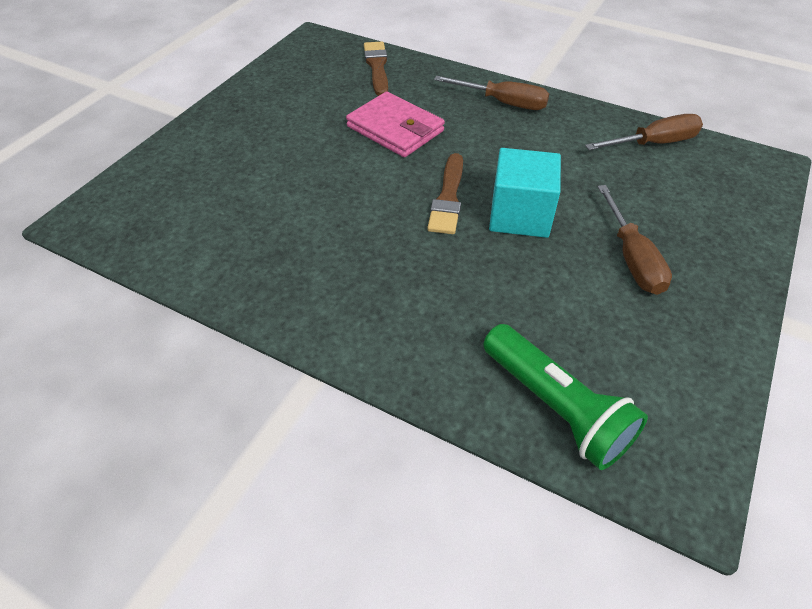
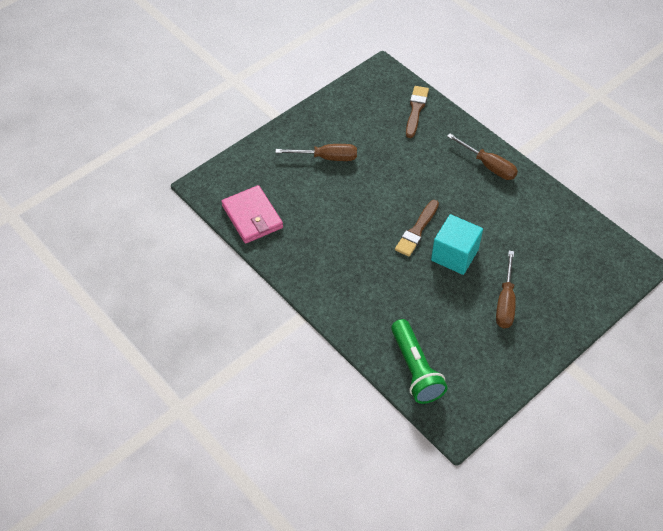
camera: 20 degrees right, 5 degrees up
(395, 129) = (406, 168): pink wallet -> pink wallet (252, 217)
(653, 143) = (571, 227): brown screwdriver -> brown screwdriver (327, 157)

